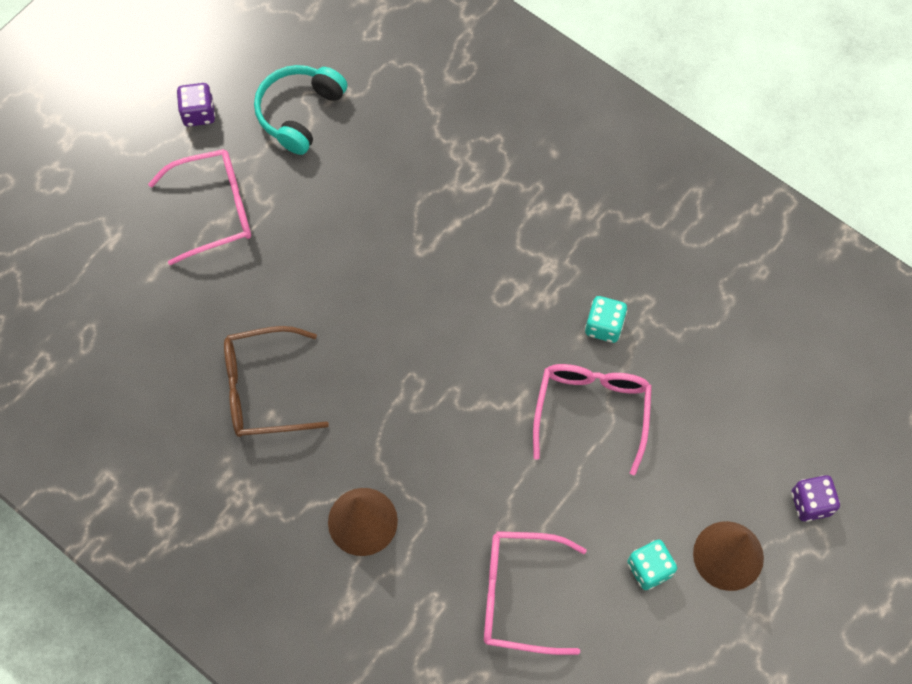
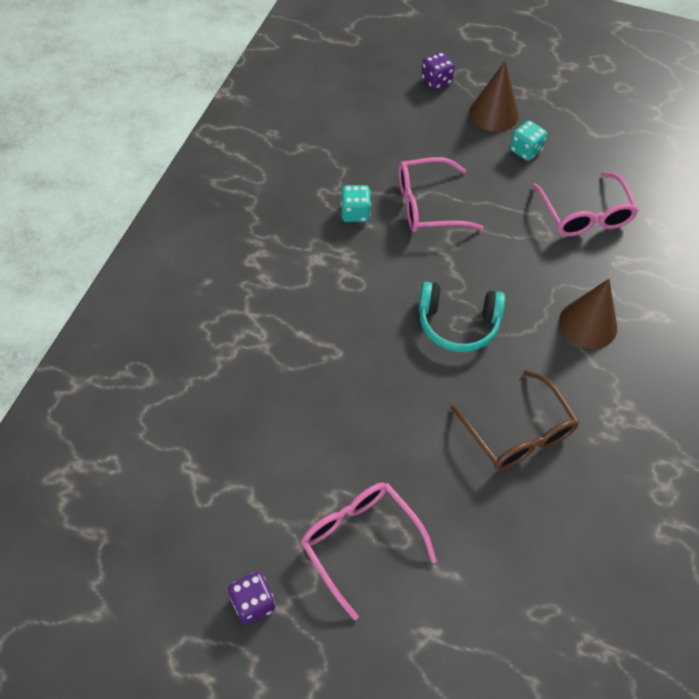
camera: 110 degrees left, 10 degrees down
(299, 113) = (224, 501): turquoise headphones -> turquoise headphones (458, 324)

